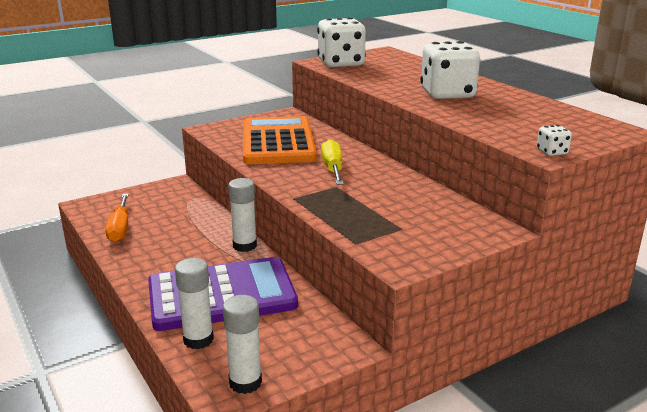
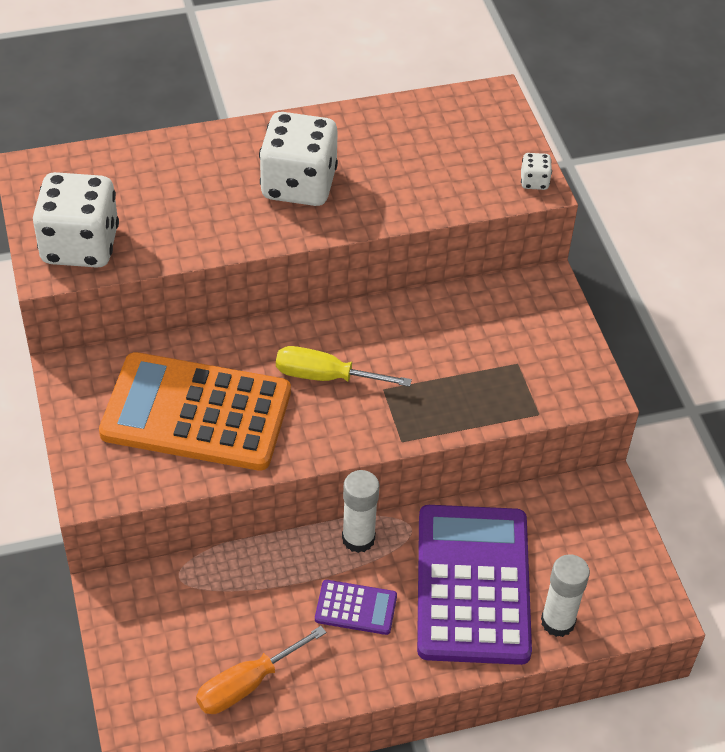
camera: 75 degrees left, 25 degrees up
(120, 228) = (247, 684): orange screwdriver -> orange screwdriver turned 135 degrees clockwise
(187, 253) = (356, 608): none -> purple calculator
(245, 382) = (641, 591): white glue stick -> none

